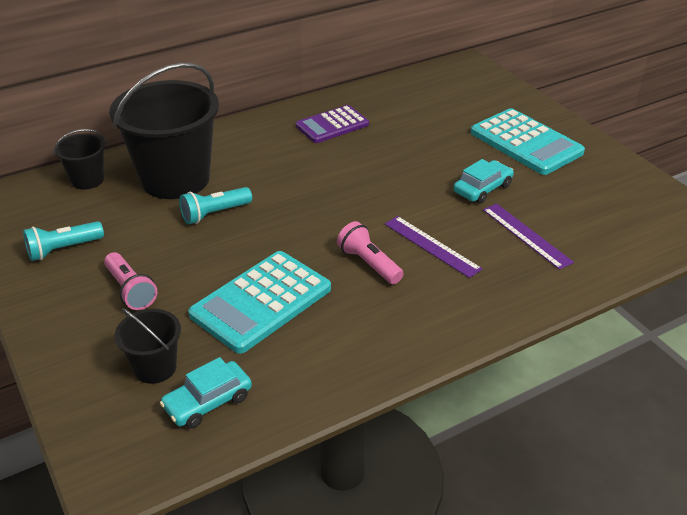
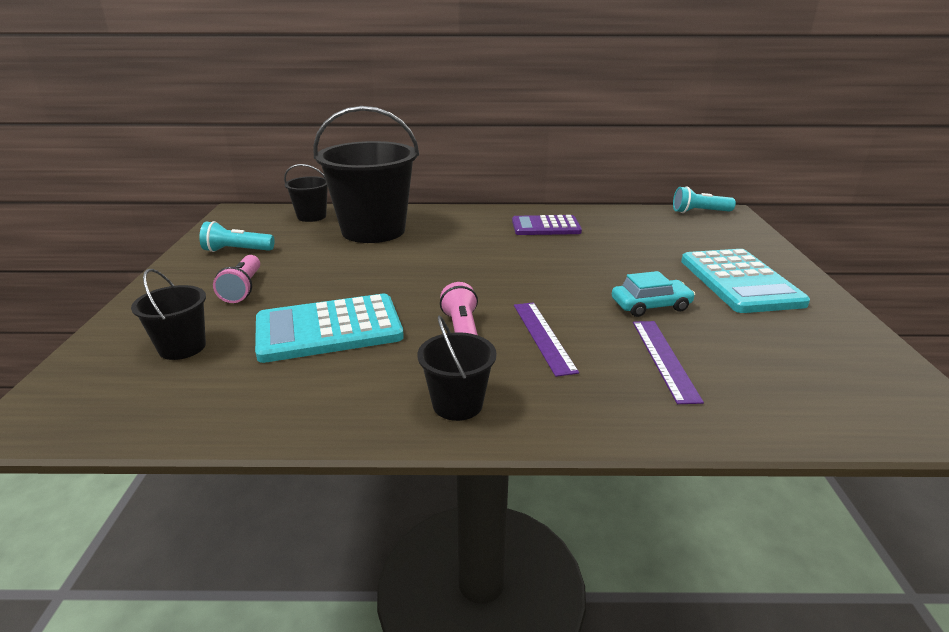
camera: 30 degrees right, 10 degrees down
(208, 402) = (182, 390): turquoise car -> none
(214, 214) = (373, 258): turquoise flashlight -> turquoise flashlight (699, 212)
(425, 326) = (457, 404): none -> black bucket

